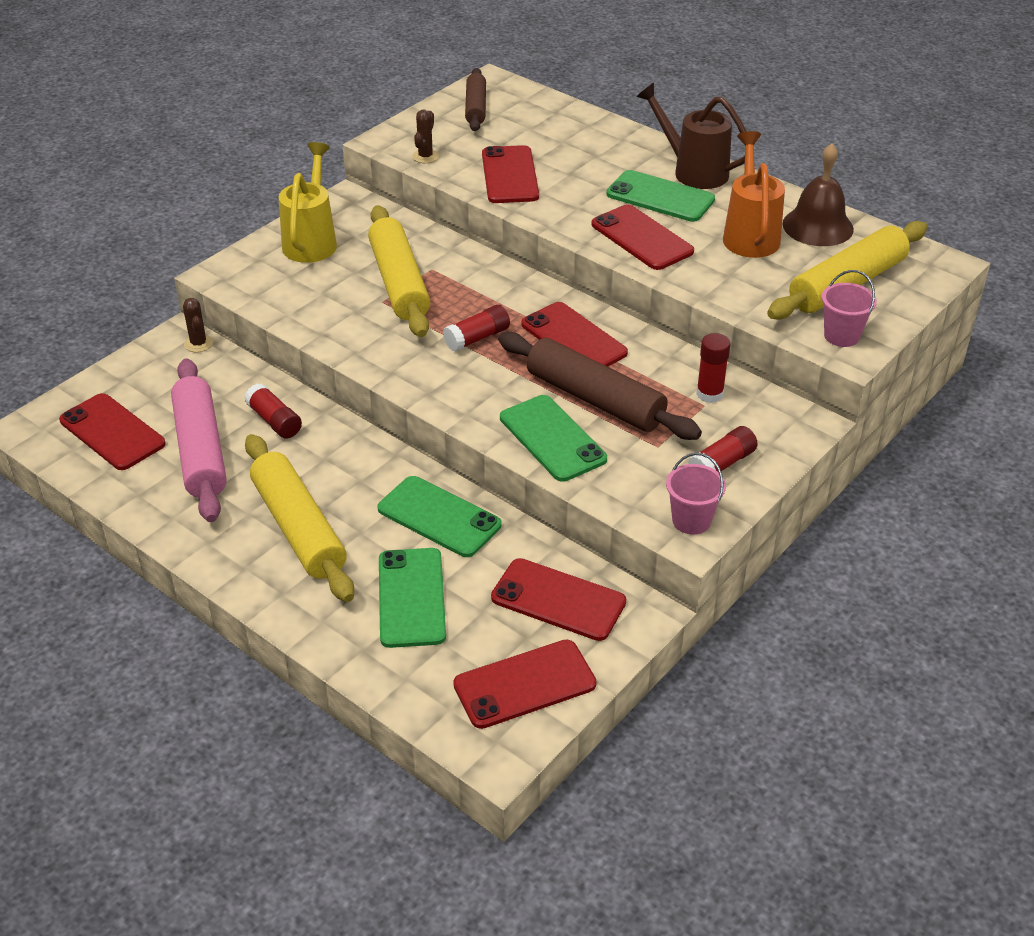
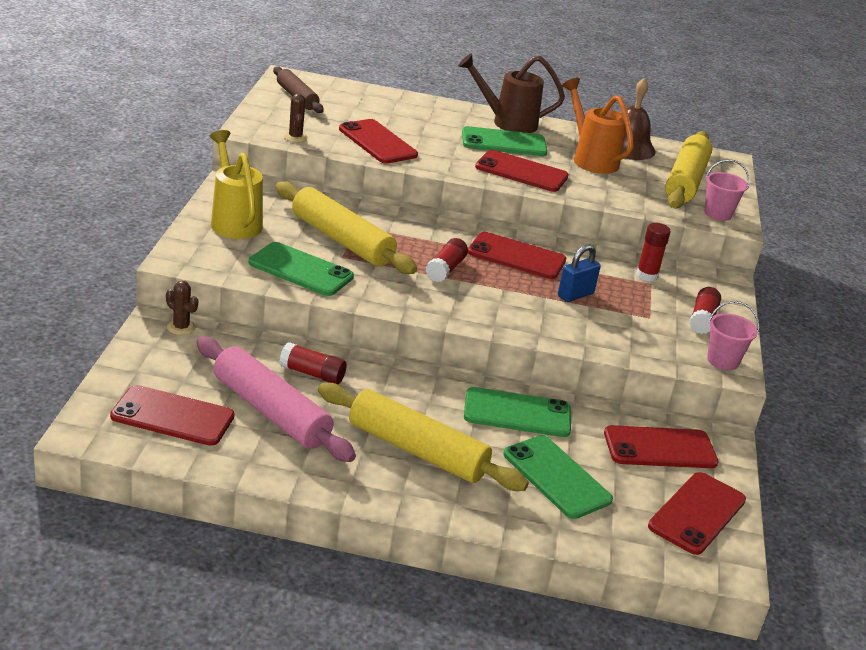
camera: 35 degrees left, 10 degrees down
(552, 438) = (574, 328): green phone -> green phone (301, 270)
(595, 399) = (575, 295): brown rolling pin -> blue padlock

